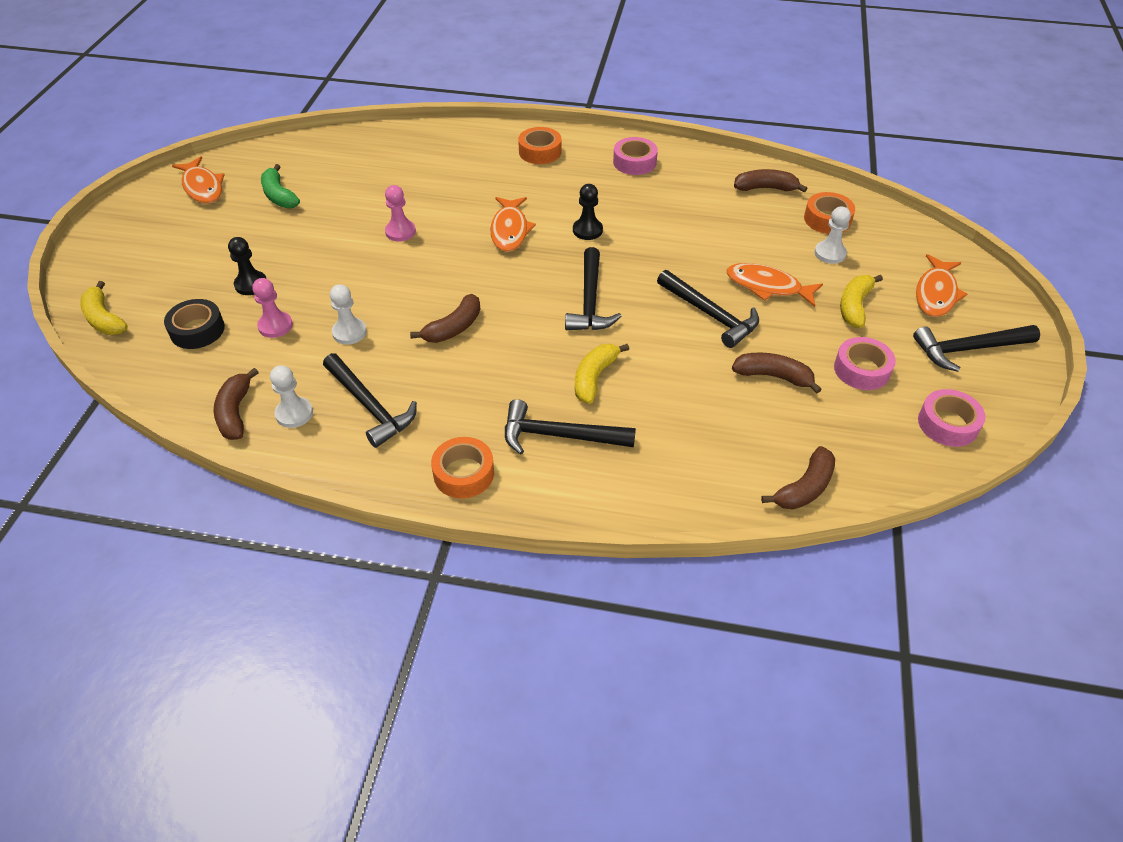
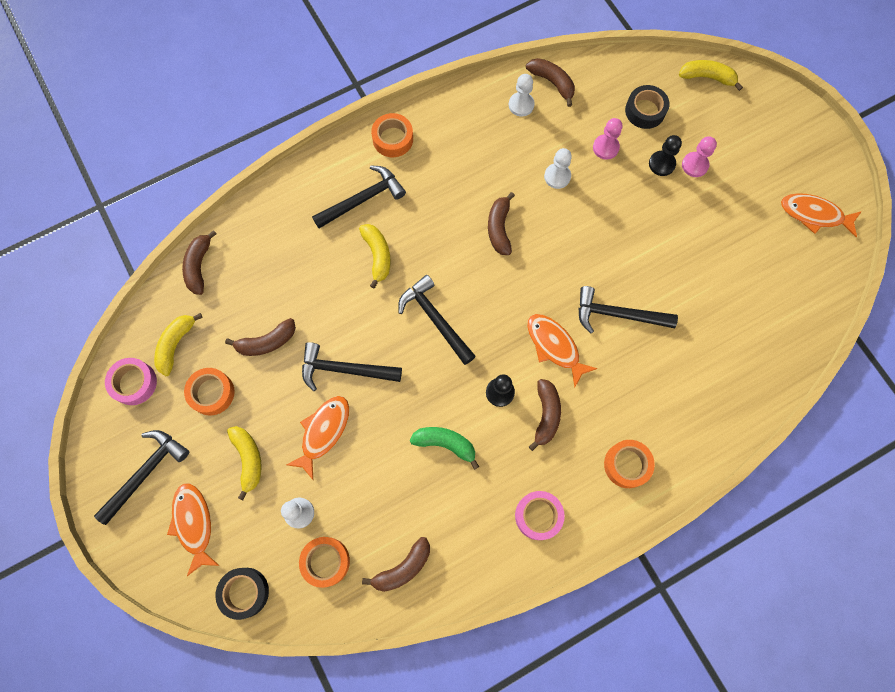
camera: 140 degrees right, 25 degrees up
(279, 196) = (753, 250): green banana -> green banana (445, 444)
(370, 406) = (486, 139): black hammer -> black hammer (618, 314)
(400, 232) = (627, 283): pink pawn -> pink pawn (694, 165)
(566, 201) = (546, 415): none -> brown banana
(767, 286) = (323, 432): orange fish -> orange fish turned 45 degrees counterclockwise
(861, 370) = (212, 393): pink tape -> orange tape
(879, 430) = (176, 344): none -> yellow banana
(911, 236) = (244, 592): none -> black tape

